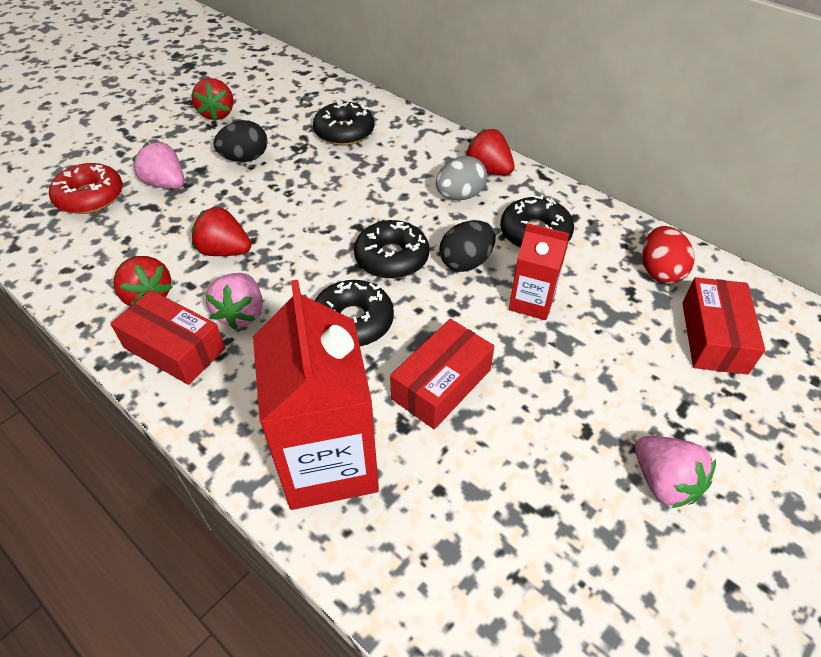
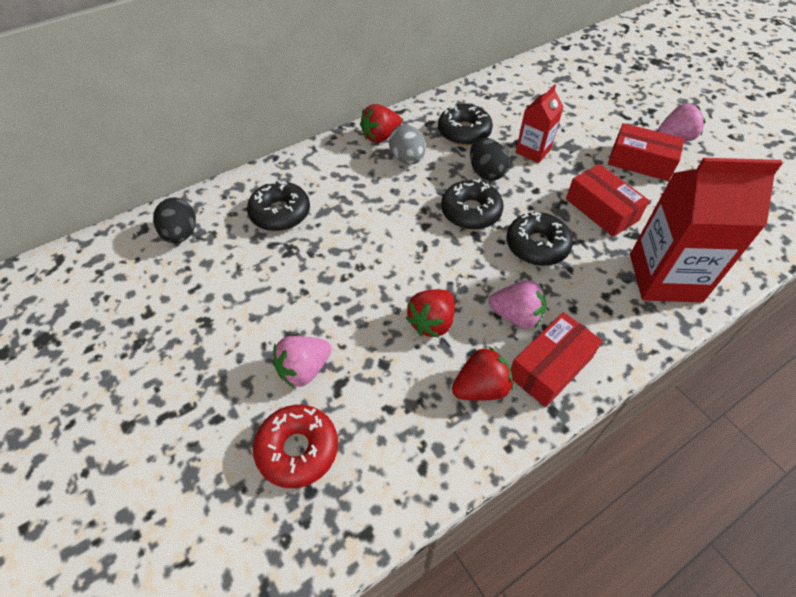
camera: 75 degrees left, 5 degrees up
(217, 114) = (185, 314): red strawberry -> none
(245, 158) = (288, 295): black egg -> black egg (181, 234)
(659, 271) = (516, 90): red egg -> none
(713, 337) = (574, 88): red box -> red box (640, 162)

